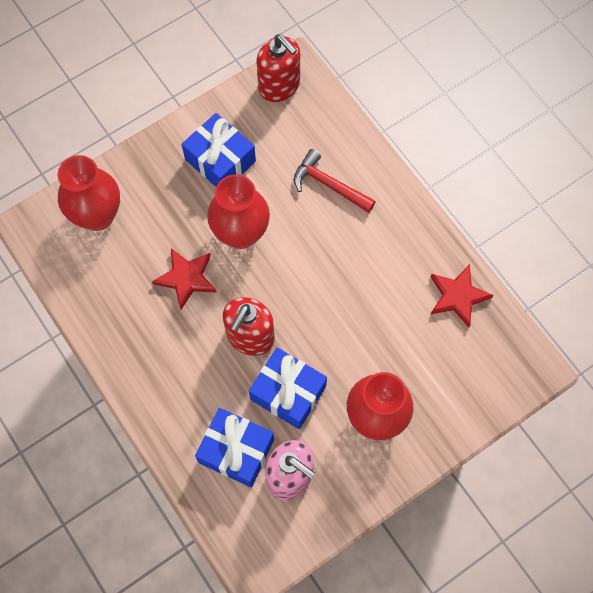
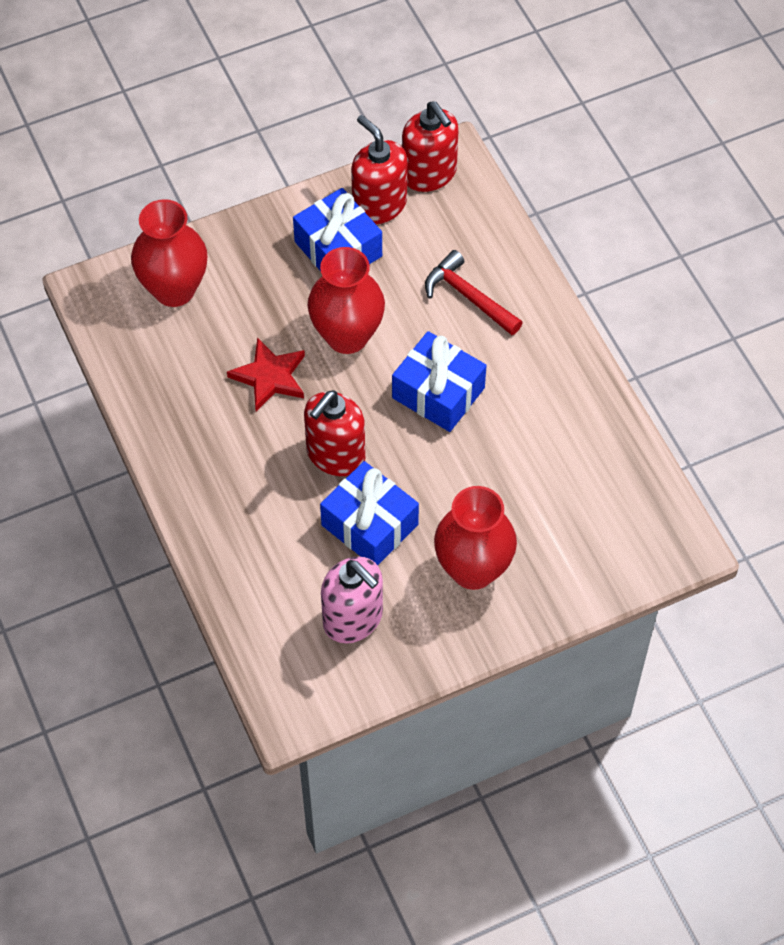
camera: 10 degrees right, 10 degrees down
(236, 451) = (292, 580): blue gift -> blue gift (438, 393)
(245, 118) = (379, 205): none -> red soap dispenser
(457, 296) = (604, 448): red star -> none

